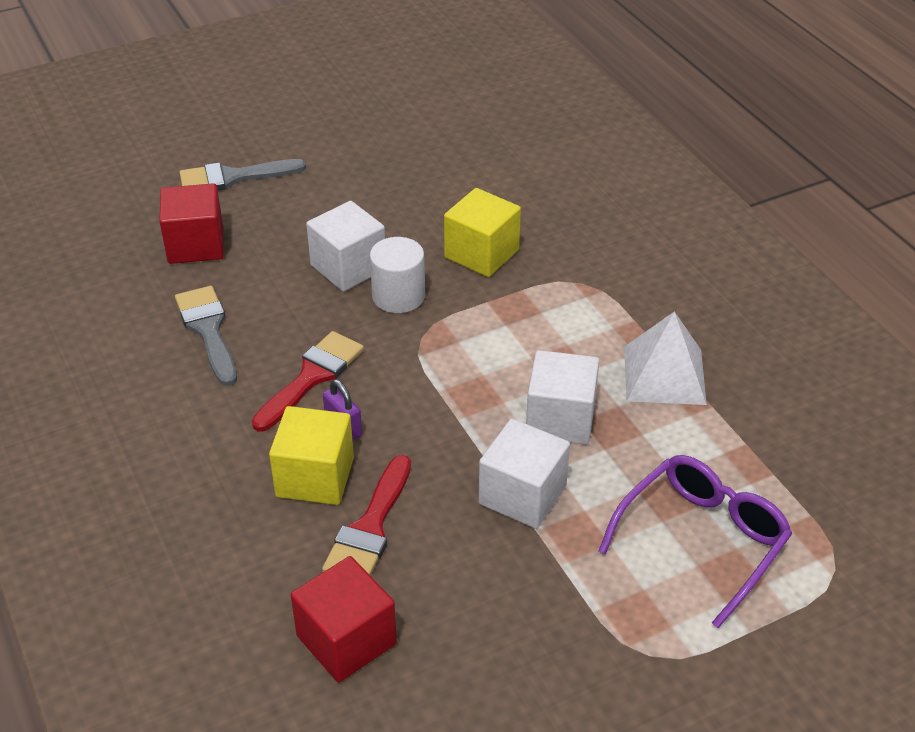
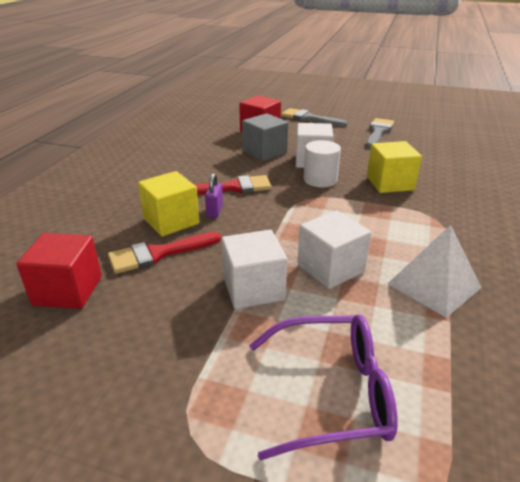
camera: 45 degrees right, 10 degrees down
(208, 330) = (219, 155): grey brush -> grey brush (378, 132)
(264, 287) = (264, 152): none -> grey cube

